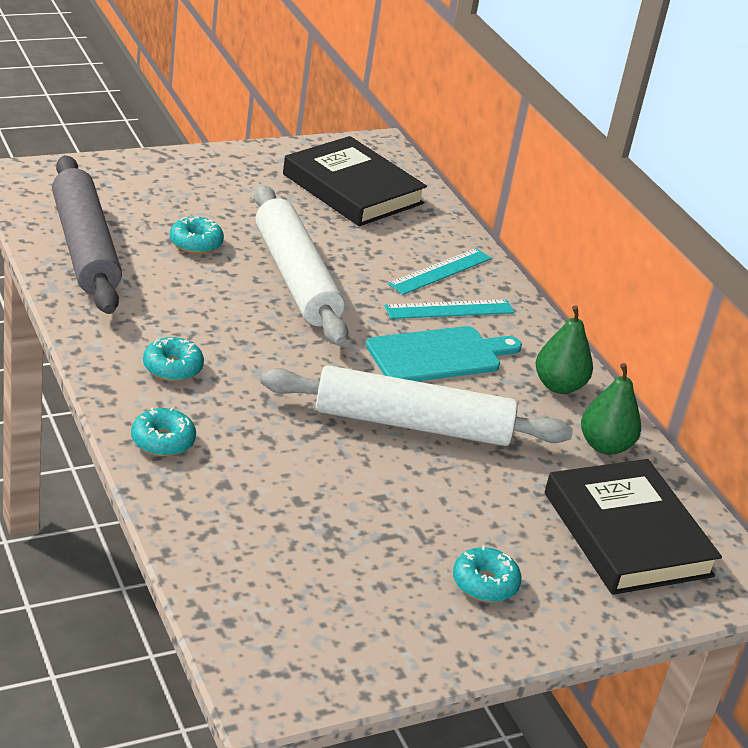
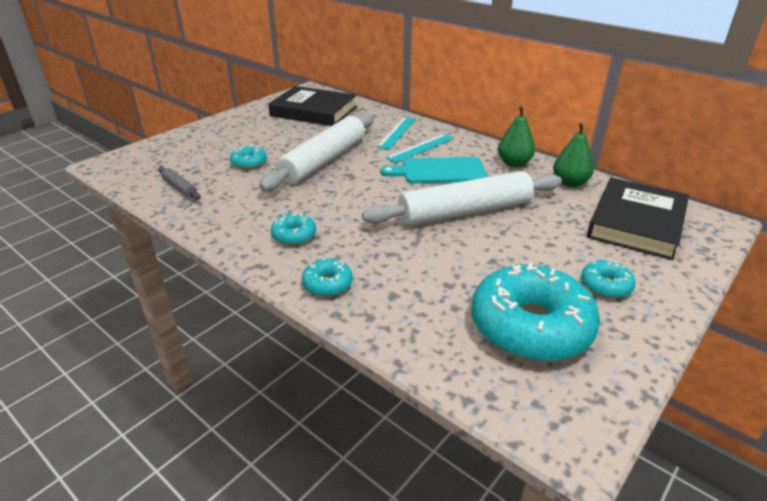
camera: 20 degrees left, 0 degrees up
(85, 247) = (180, 188): grey rolling pin -> grey rolling pin, size x0.42
(296, 278) = (324, 161): white rolling pin -> white rolling pin turned 75 degrees clockwise
(343, 582) = (530, 326): none -> turquoise donut
(438, 355) = (439, 171): turquoise cutting board -> turquoise cutting board turned 135 degrees counterclockwise
(626, 534) = (636, 223): black book -> black book turned 75 degrees clockwise

